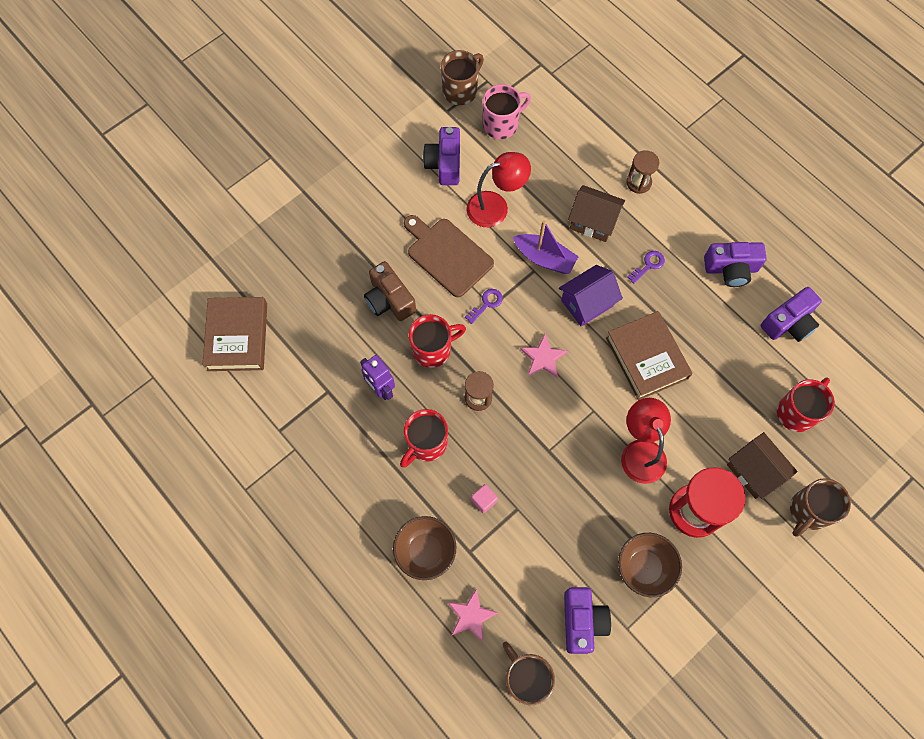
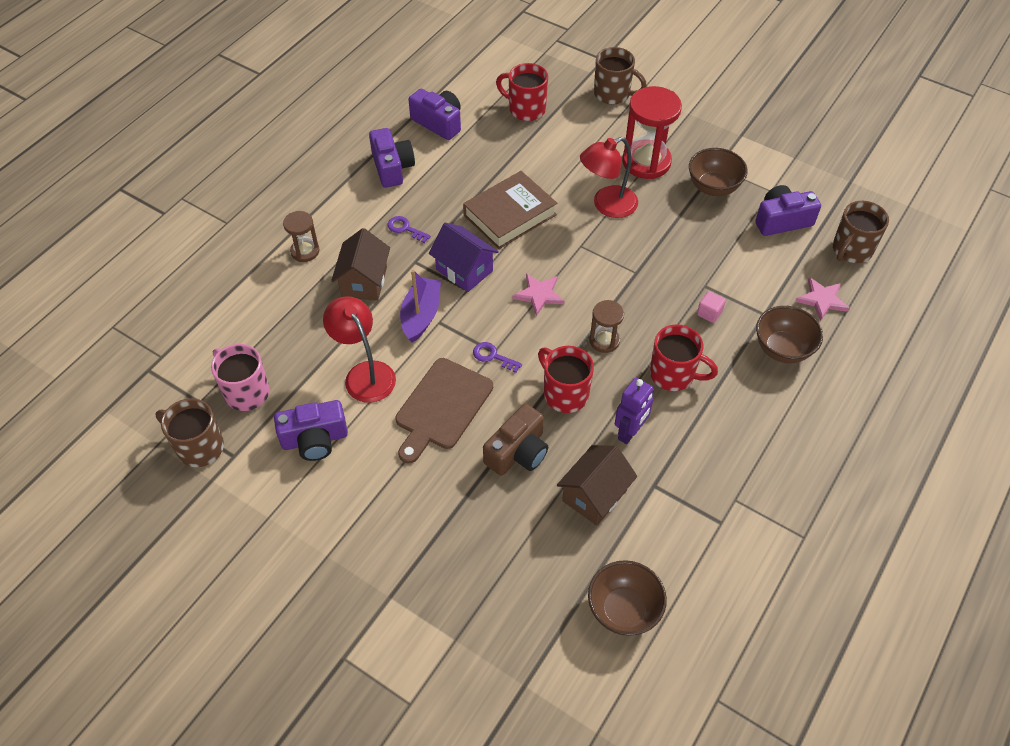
camera: 105 degrees left, 15 degrees down
(237, 337) = (623, 610): brown book -> brown bowl
(754, 471) = (592, 129): brown house -> brown house (594, 495)

